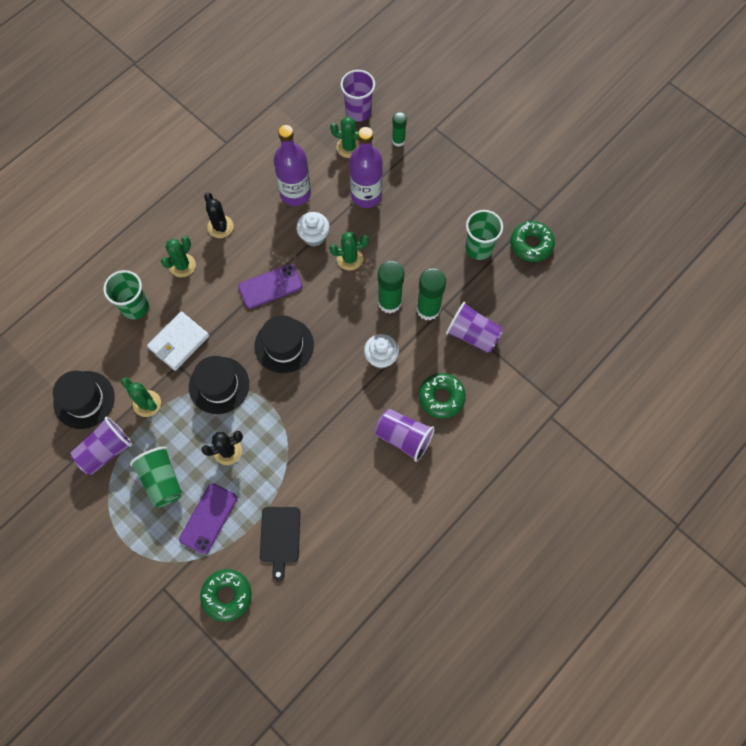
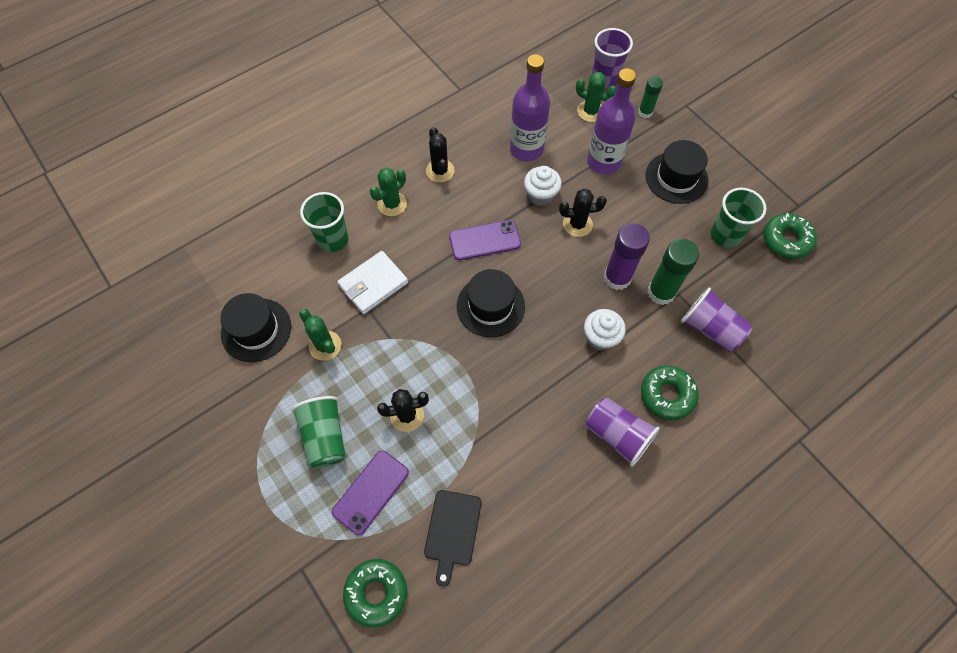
camera: 10 degrees right, 5 degrees down
(106, 451) = (268, 391): purple cup -> none
(219, 385) = (410, 338): black hat -> black hat (676, 178)
(349, 258) = (577, 224): green cactus -> black cactus
(389, 302) = (617, 278): green glue stick -> purple glue stick

